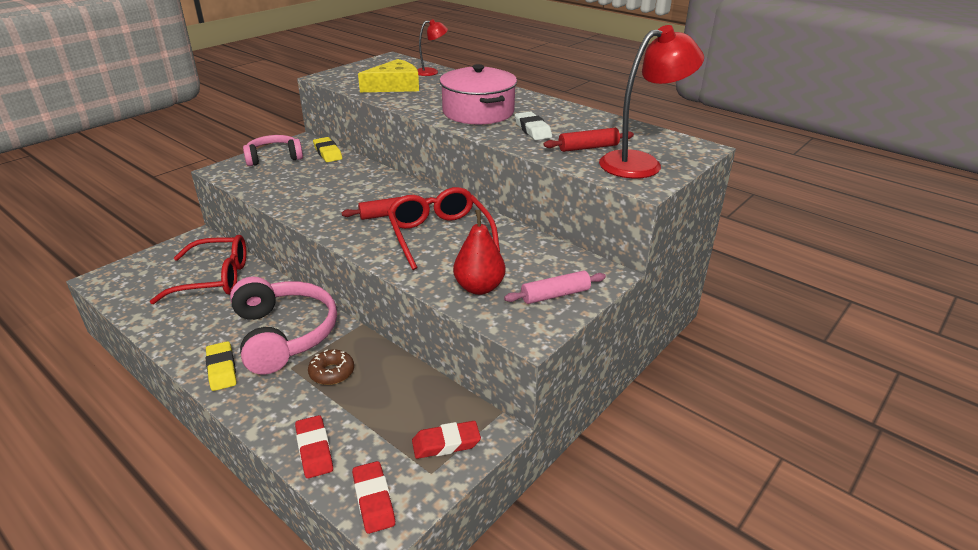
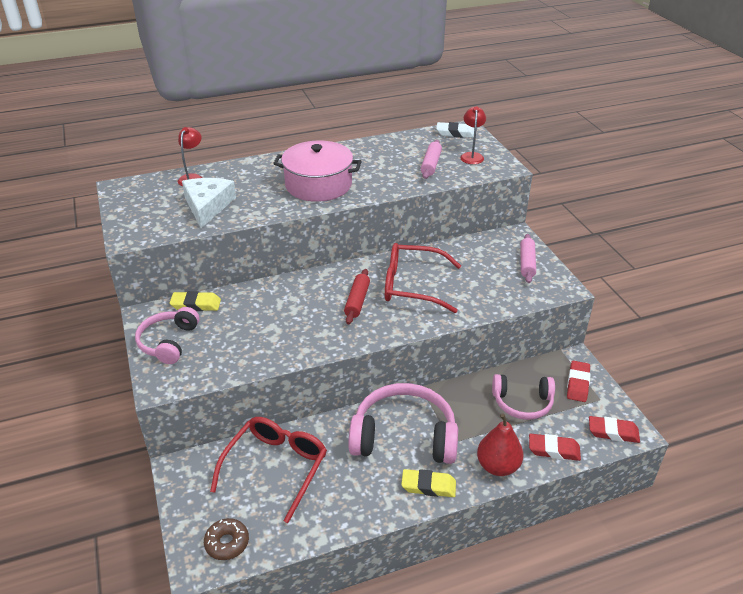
camera: 60 degrees left, 5 degrees up
(332, 372) = (472, 420): brown donut -> brown donut (227, 543)
(381, 403) = (522, 403): none -> pink headphones
(395, 86) = (207, 206): yellow cheese -> white cheese
(479, 287) = (498, 290): red pear -> red pear (498, 466)
(532, 130) = (379, 174): white eraser -> white eraser (455, 133)
(588, 147) = (431, 164): red rolling pin -> pink rolling pin
(641, 163) = (471, 156): red lamp -> red lamp, size x0.52

